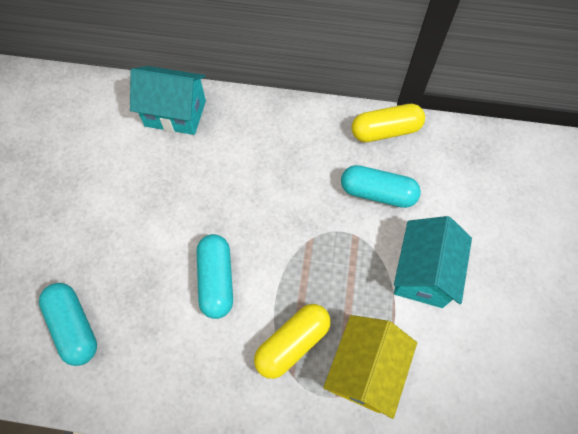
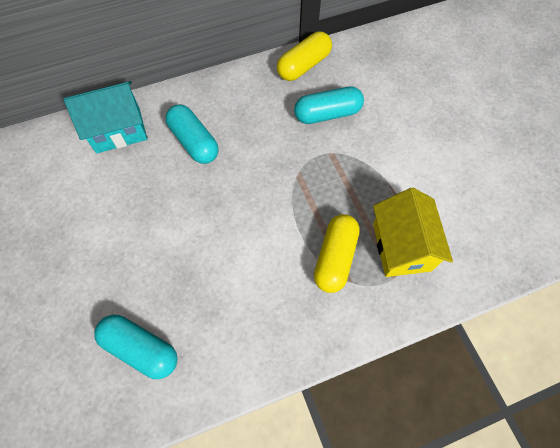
camera: 30 degrees left, 0 degrees up
(216, 280) = (242, 243): turquoise capsule -> turquoise capsule (194, 142)
(423, 273) = (398, 155): turquoise house -> none

